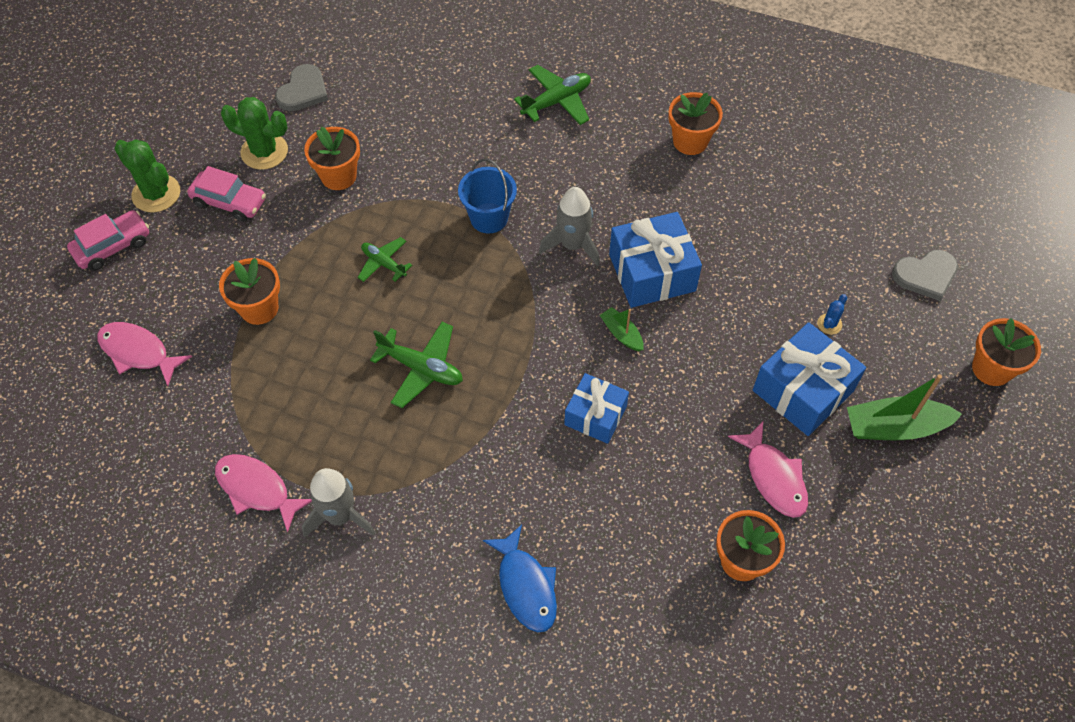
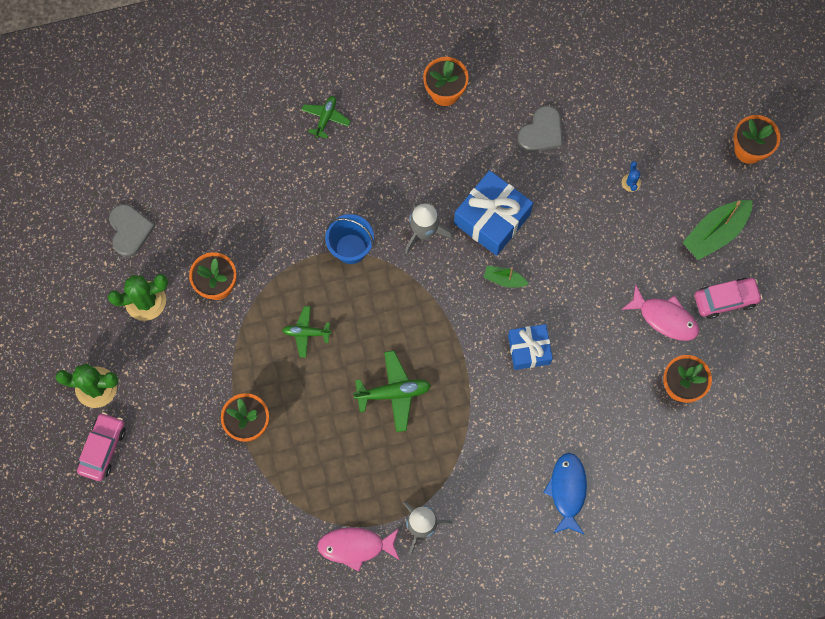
camera: 35 degrees left, 15 degrees up
(138, 352) = (194, 511): pink fish -> none
(229, 202) = (156, 358): pink car -> pink car (725, 299)
(526, 586) = (567, 491): blue fish -> blue fish turned 120 degrees counterclockwise
(556, 101) = (326, 118): green plane -> green plane, size x0.64
(803, 390) = (644, 244): blue gift -> none
(926, 275) = (669, 103): grey heart -> grey heart (542, 132)

